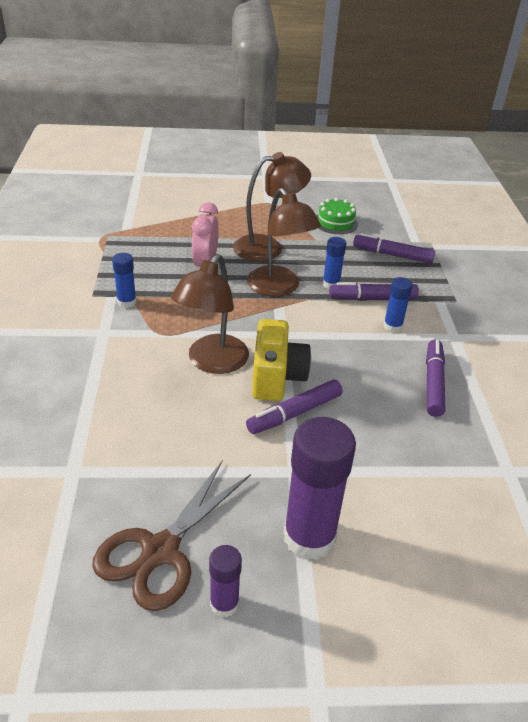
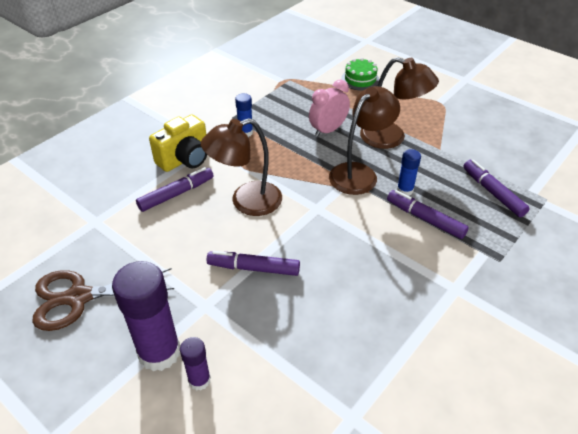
camera: 45 degrees right, 5 degrees up
(224, 604) = (70, 352): purple glue stick -> purple glue stick (199, 380)
(277, 377) = (274, 237): yellow camera -> yellow camera (185, 159)
(279, 288) = (359, 173): brown lamp -> brown lamp turned 150 degrees counterclockwise
(335, 222) = (476, 142): green cake -> green cake (360, 79)
(392, 326) = (411, 250): blue glue stick -> none
(433, 383) = (384, 312): purple marker -> purple marker (176, 194)

